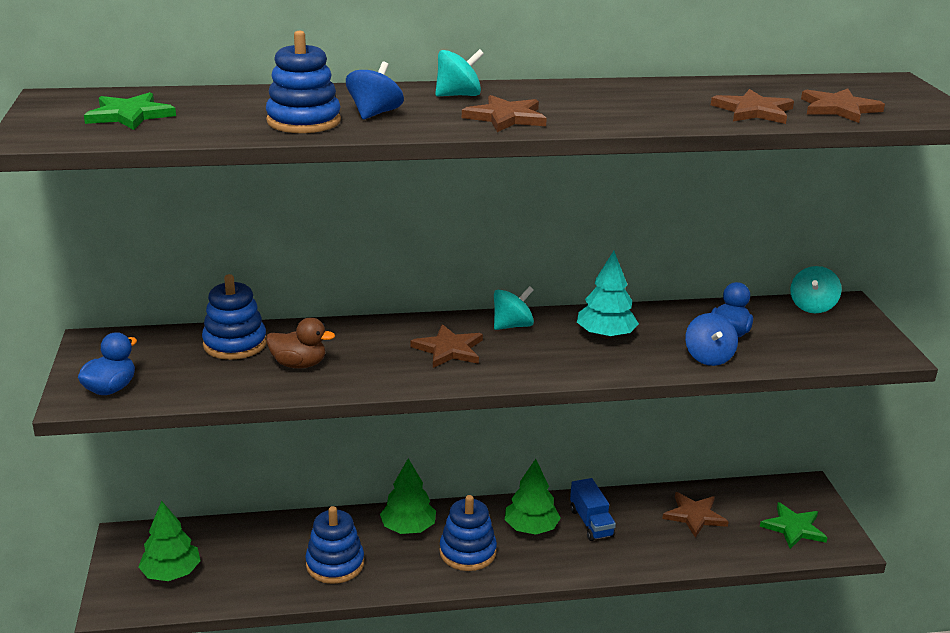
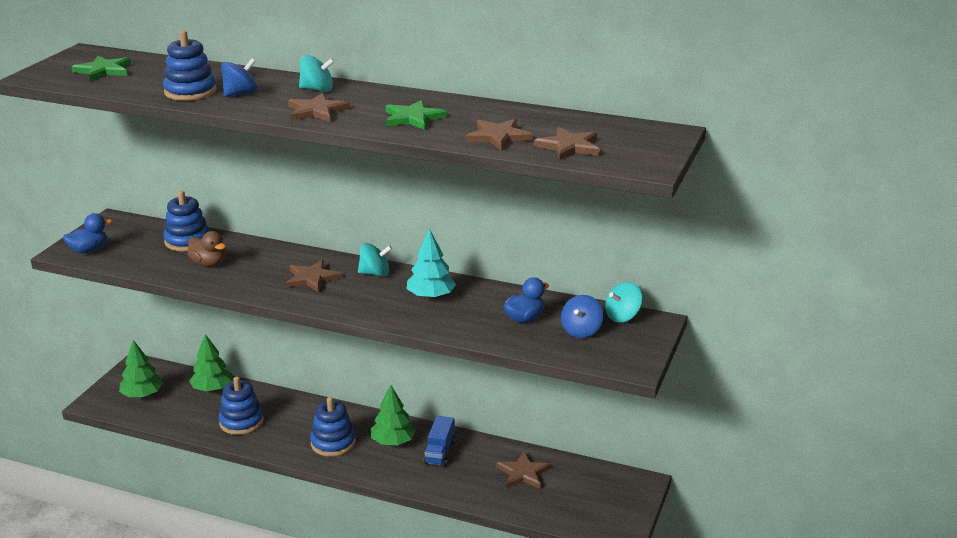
camera: 30 degrees right, 0 degrees up
(408, 528) = (310, 414): green tree -> green tree (212, 388)
(708, 357) = (483, 331): blue spinning top -> blue spinning top (581, 331)
(793, 528) = (593, 507): green star -> green star (413, 118)

